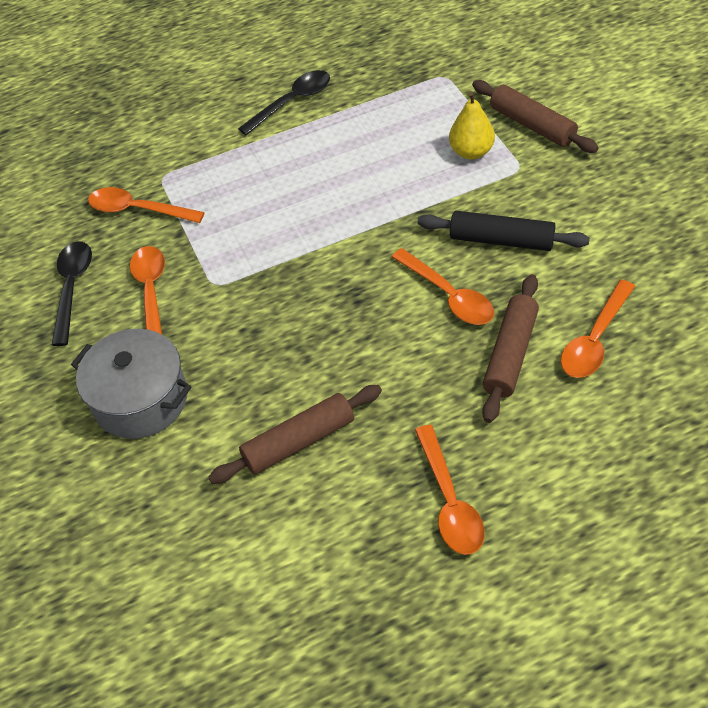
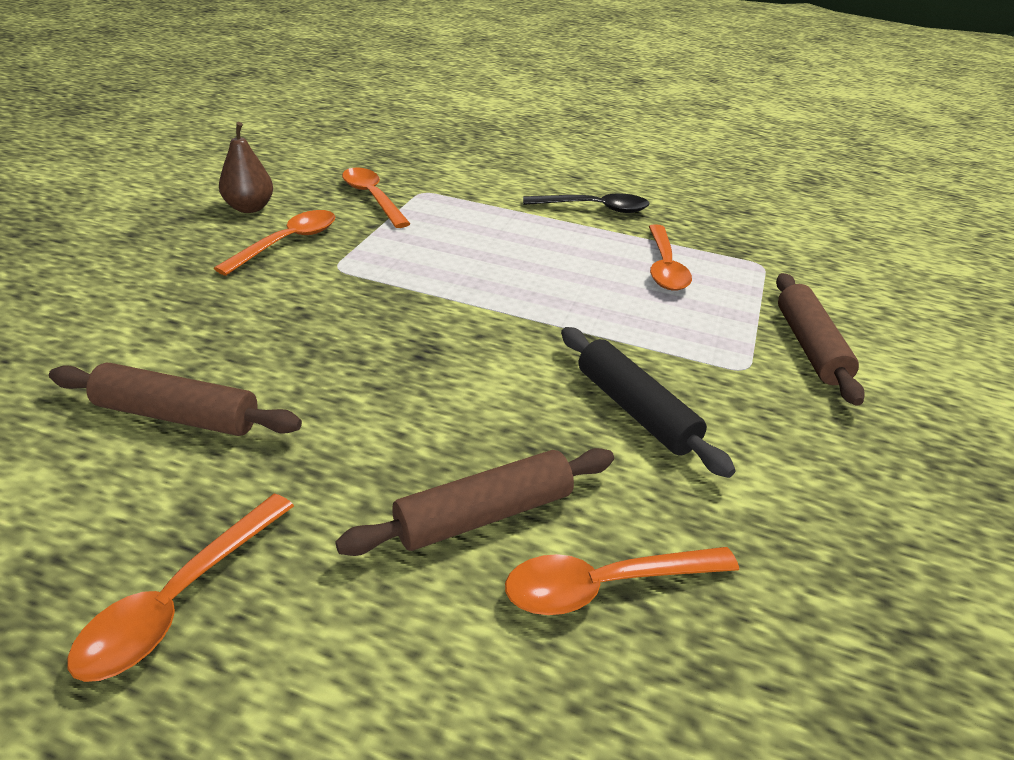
camera: 35 degrees right, 15 degrees down
(72, 288) = (249, 208): black spoon -> brown pear
(141, 400) = (149, 294): grey pot -> none
(448, 295) = (506, 413): orange spoon -> orange spoon (664, 267)
(471, 152) = (709, 326): yellow pear -> none

